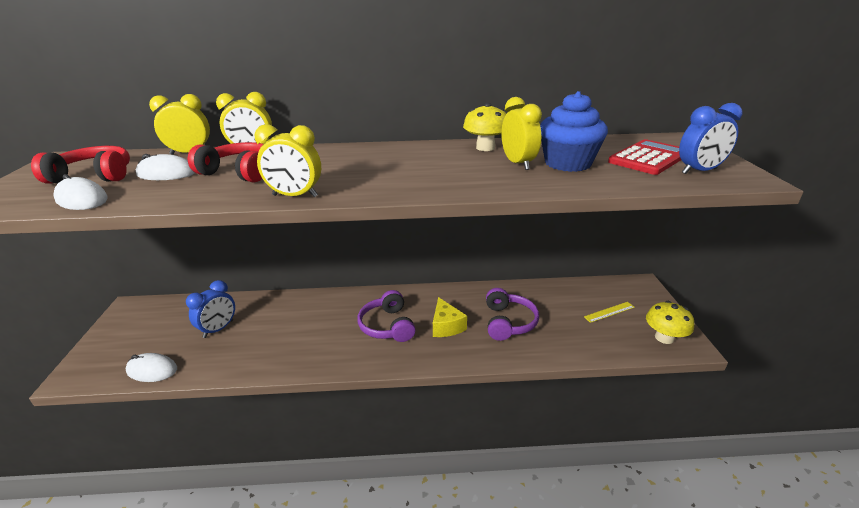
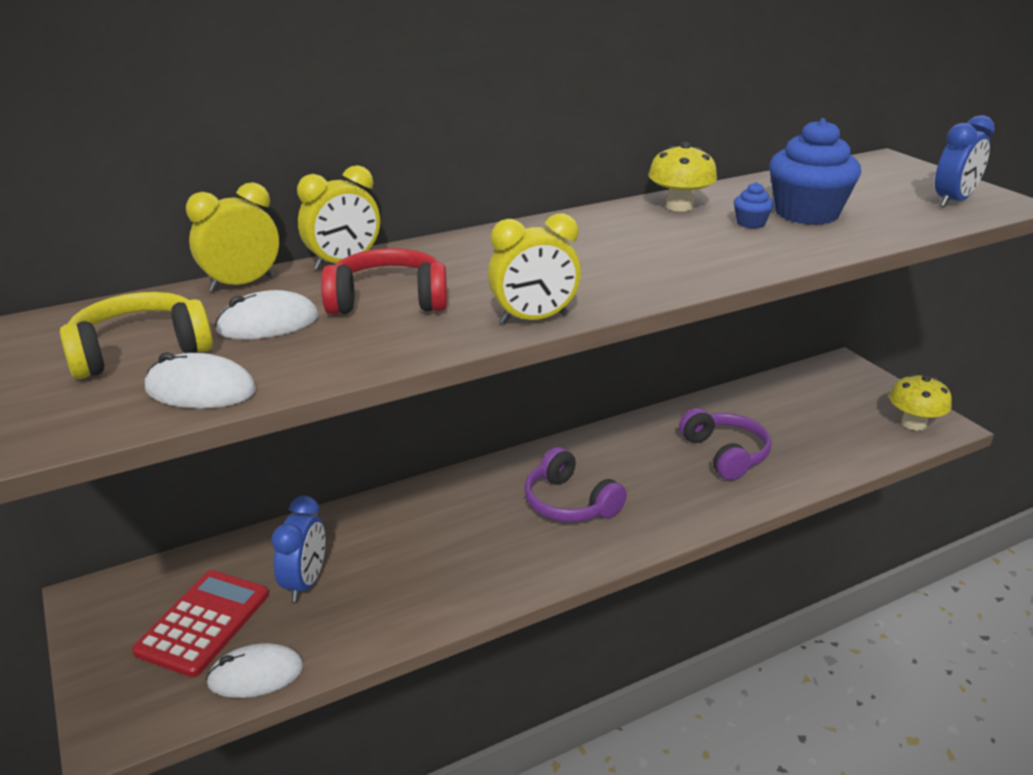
camera: 25 degrees left, 0 degrees up
(94, 176) = (140, 351): red headphones -> yellow headphones
(446, 326) = (650, 481): yellow cheese -> none
(518, 164) = (750, 223): yellow clock -> blue cupcake
(609, 312) = (833, 408): yellow ruler -> none
(648, 158) = (884, 192): red calculator -> red calculator (203, 623)

